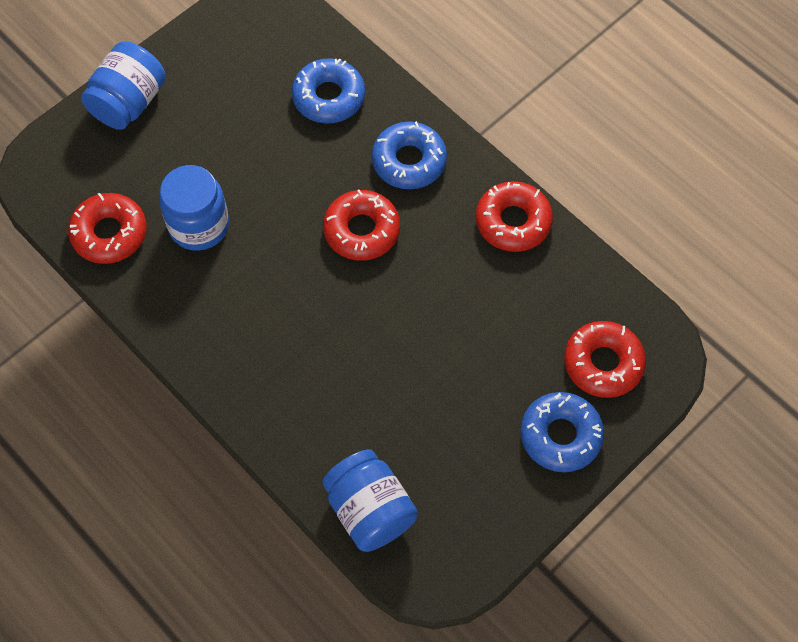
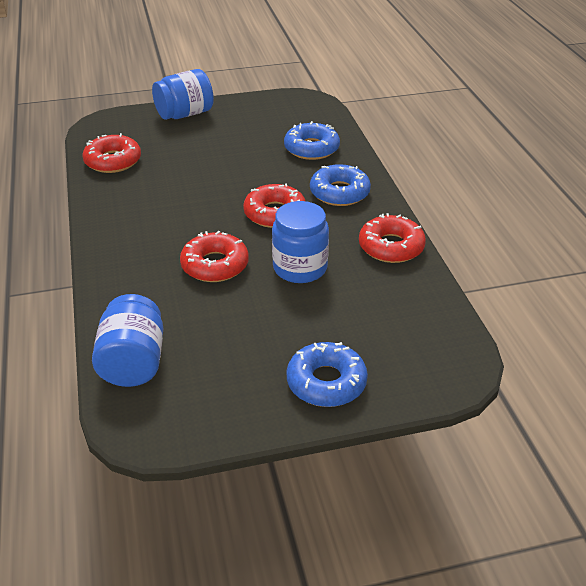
camera: 30 degrees right, 25 degrees down
(199, 225) = (170, 175): blue jar -> blue jar (300, 268)
(603, 363) = (400, 352): red donut -> red donut (215, 265)

